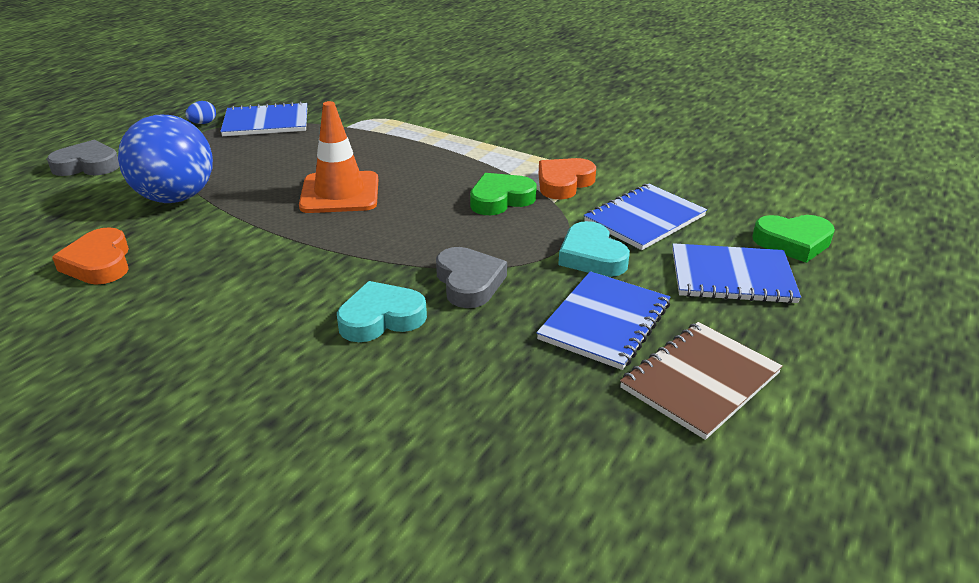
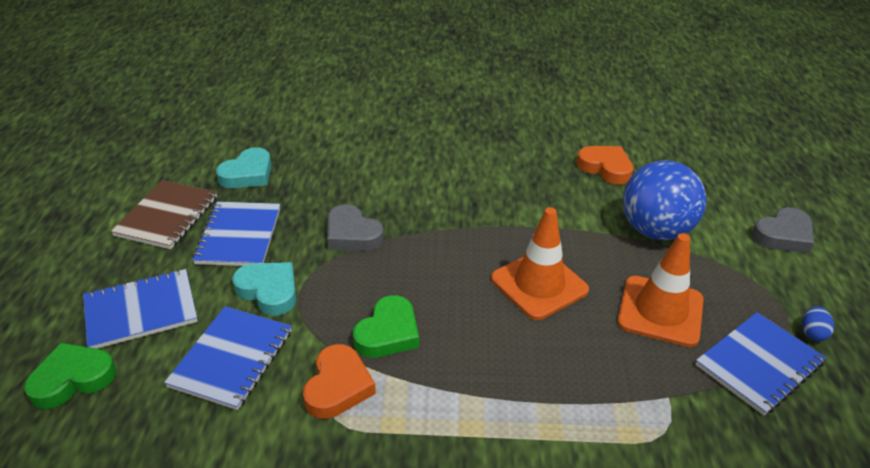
camera: 150 degrees right, 5 degrees up
(277, 156) = (660, 311): none -> orange traffic cone
(381, 318) = (388, 192): turquoise heart -> turquoise heart (248, 174)

